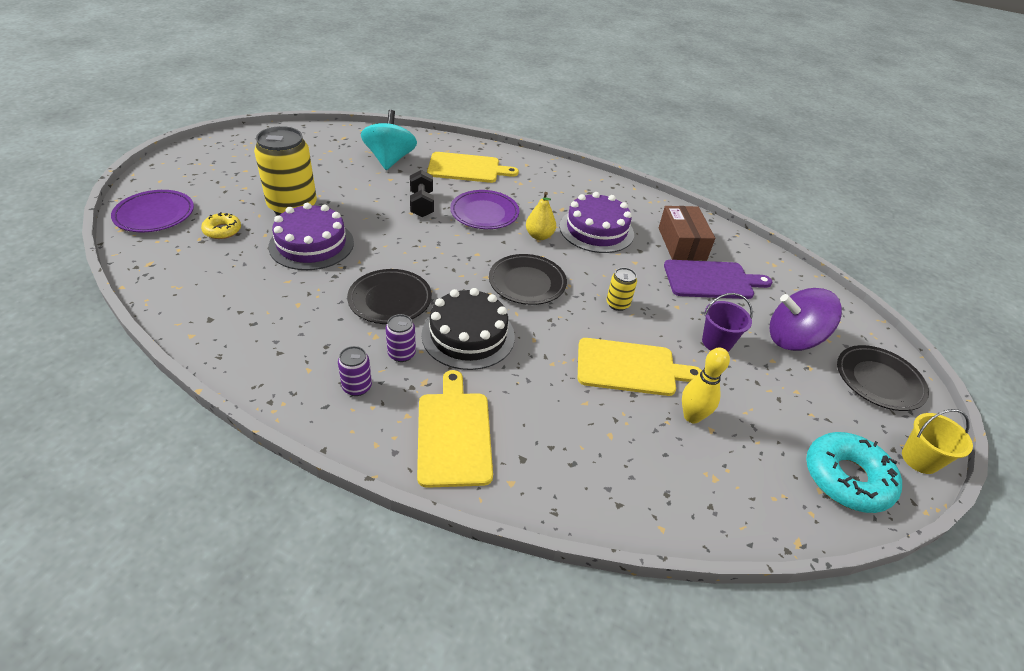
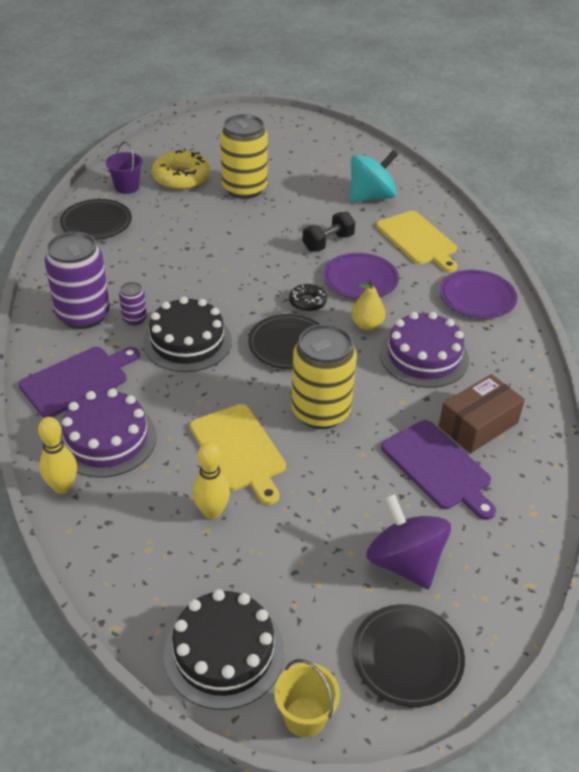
camera: 60 degrees right, 0 degrees up
(155, 215) = (166, 145): purple plate -> purple plate (477, 298)
(222, 230) = (181, 178): yellow donut -> yellow donut, size x1.81
(311, 244) = (210, 220): purple cake -> purple cake (106, 439)
(357, 387) = (83, 315): purple can -> purple can, size x2.19
(390, 300) = (187, 285): black plate -> black plate (96, 223)
(454, 434) = (77, 380): yellow cutting board -> purple cutting board
(484, 249) = (307, 302): none -> black donut
(600, 509) = (63, 487): none -> yellow bowling pin
(617, 304) = (320, 412): yellow can -> yellow can, size x2.19
(716, 342) = (335, 500): purple bucket -> purple bucket (127, 187)
(847, 478) = (224, 652): turquoise donut -> black cake

